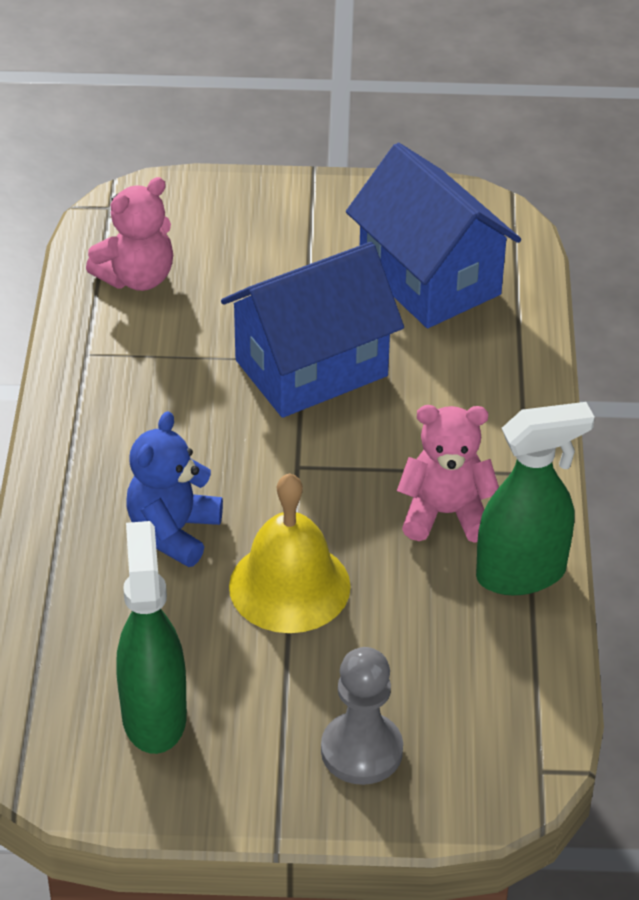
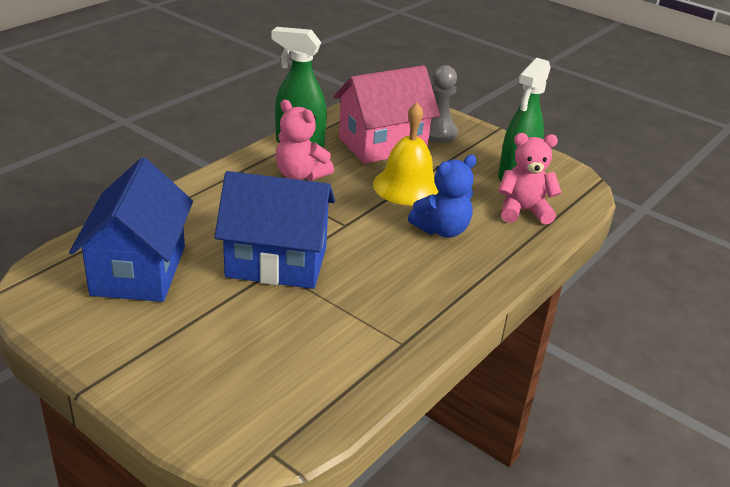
camera: 145 degrees left, 10 degrees down
(137, 278) = (315, 377): pink teddy bear -> pink teddy bear (523, 211)
(413, 658) = (382, 144): none -> pink house

